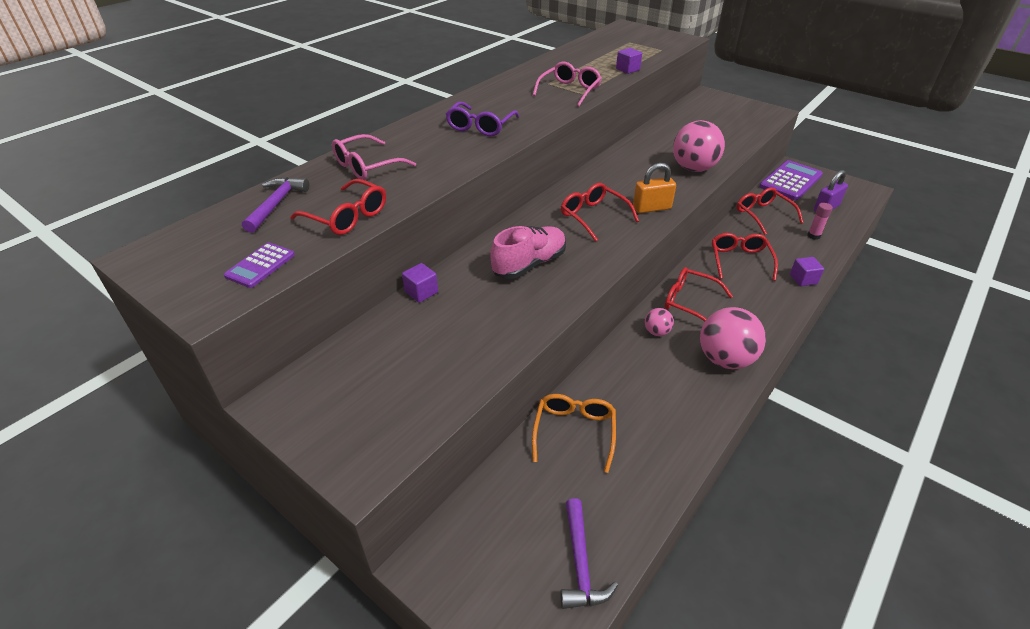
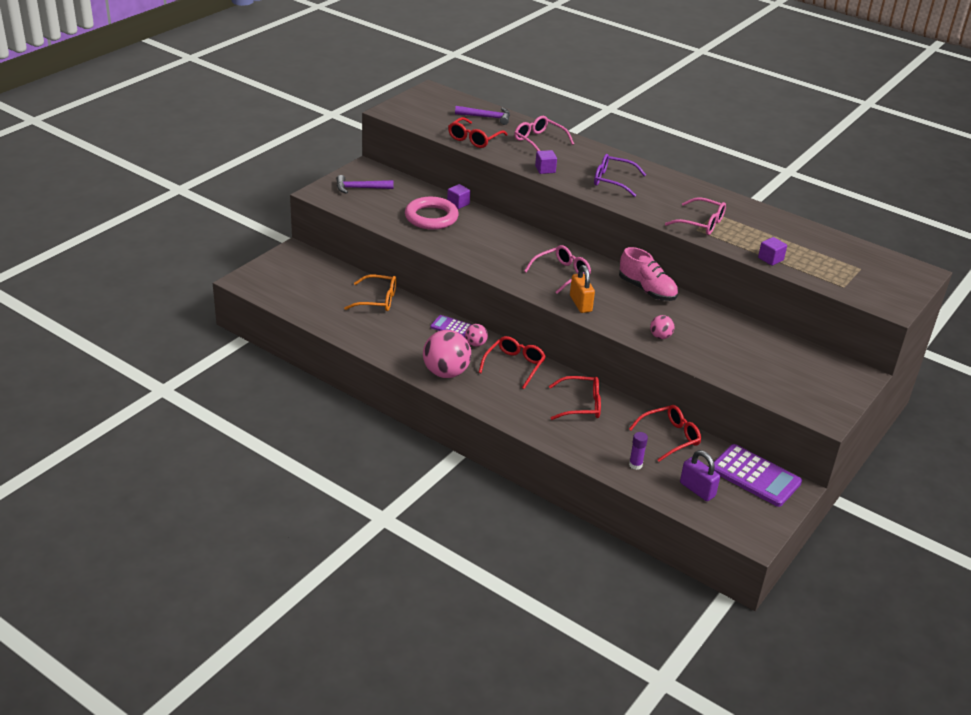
camera: 85 degrees right, 5 degrees down
(260, 265) = (423, 120): purple calculator -> purple calculator (451, 327)
(460, 319) = (431, 217): none -> pink ring
(529, 264) = (493, 243): pink shoe -> pink shoe (647, 290)
(580, 563) = (288, 296): purple hammer -> purple hammer (360, 188)
(593, 216) = (562, 274): red glasses -> pink glasses
(693, 168) = (660, 336): pink ball -> pink ball, size x0.49
(803, 279) = (556, 439): purple cube -> purple cube (545, 169)
(813, 236) = (635, 465): pink glue stick -> purple glue stick

